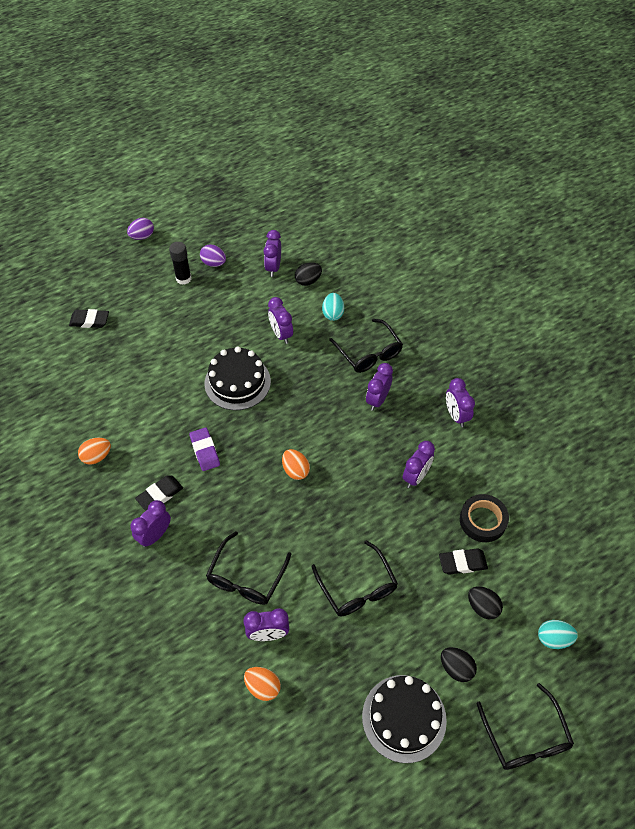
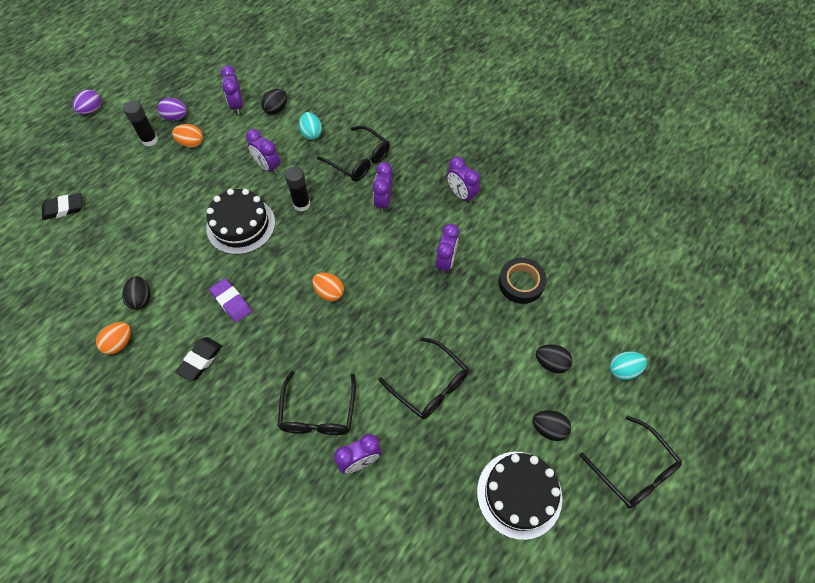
camera: 20 degrees left, 5 degrees up
(128, 423) = (141, 299): none -> black egg
(155, 535) = (209, 403): purple clock -> none
(263, 687) = (374, 515): orange egg -> orange egg (191, 143)
(299, 379) = (302, 204): none -> black glue stick
(462, 563) = (517, 328): black eraser -> none

